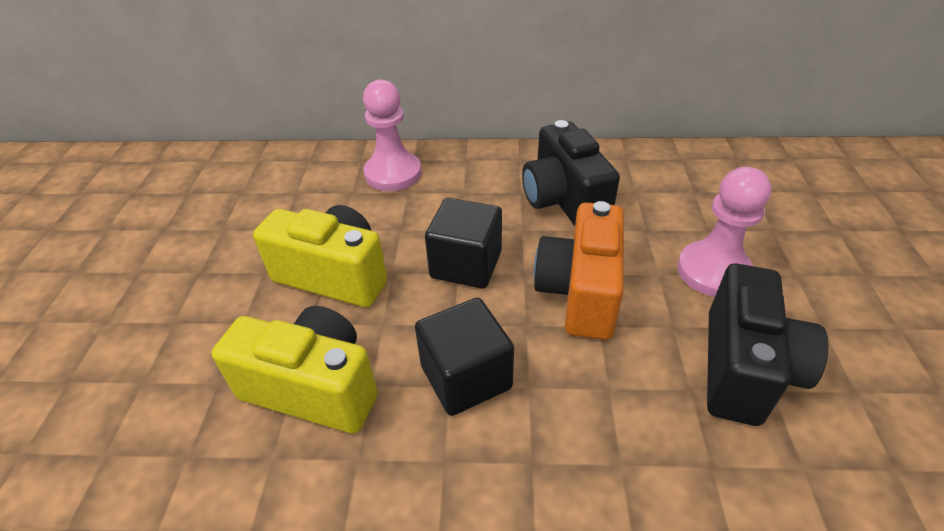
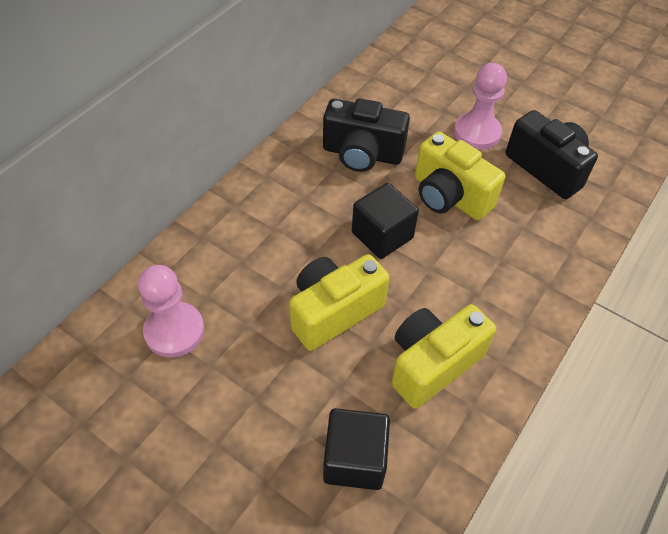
camera: 60 degrees left, 10 degrees up
(393, 174) = (242, 226): pink pawn -> pink pawn (174, 331)
(466, 377) = (475, 283): black cube -> black cube (354, 459)
(580, 292) = (449, 196): orange camera -> yellow camera

